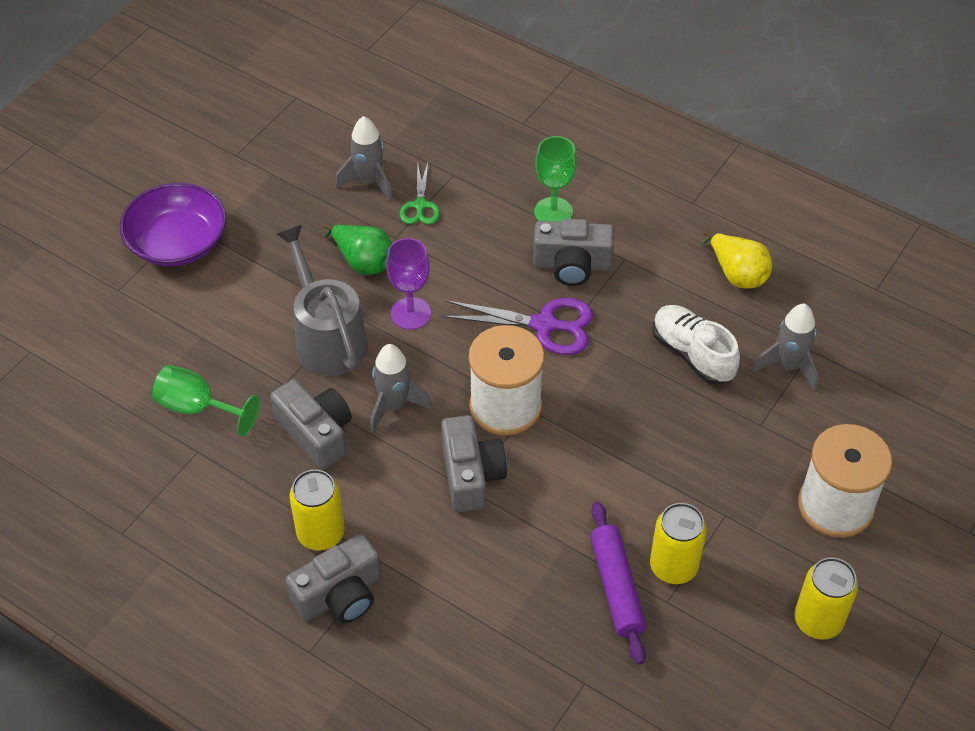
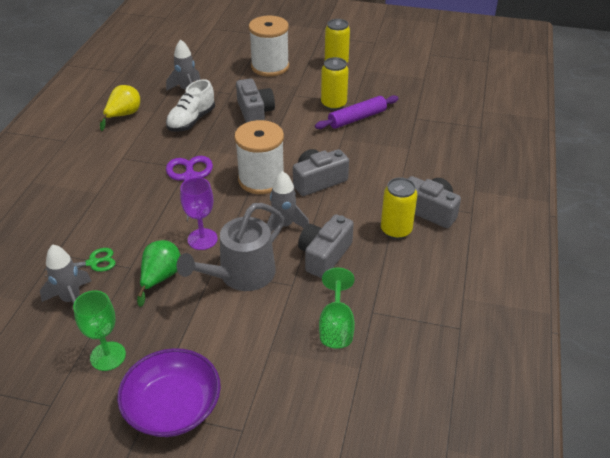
camera: 110 degrees left, 10 degrees down
(553, 212) = (86, 195): green goblet -> green goblet (108, 356)
(572, 265) = (134, 177): grey camera -> grey camera (255, 112)

